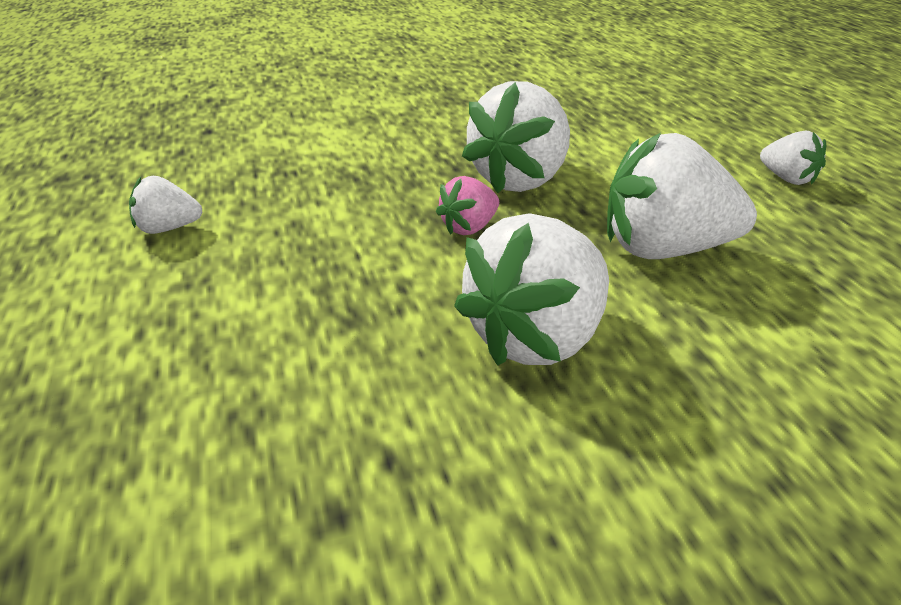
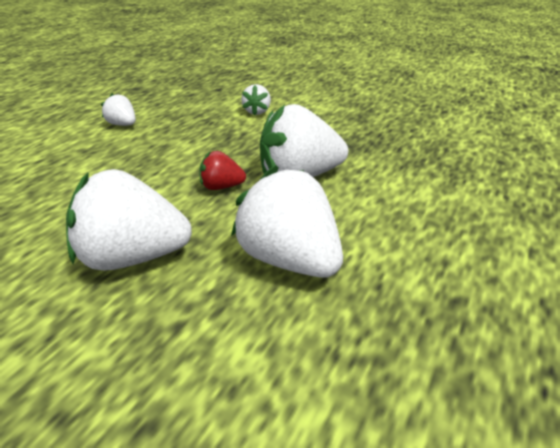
camera: 45 degrees right, 0 degrees up
(469, 228) = (221, 187): pink strawberry -> red strawberry
(788, 179) = (480, 272): white strawberry -> white strawberry (257, 112)

